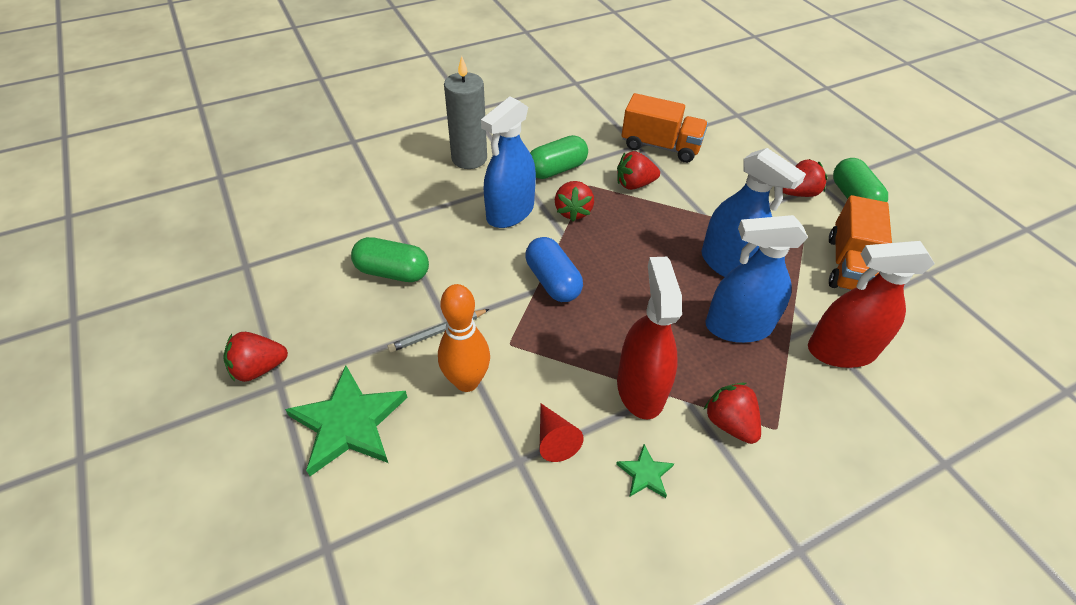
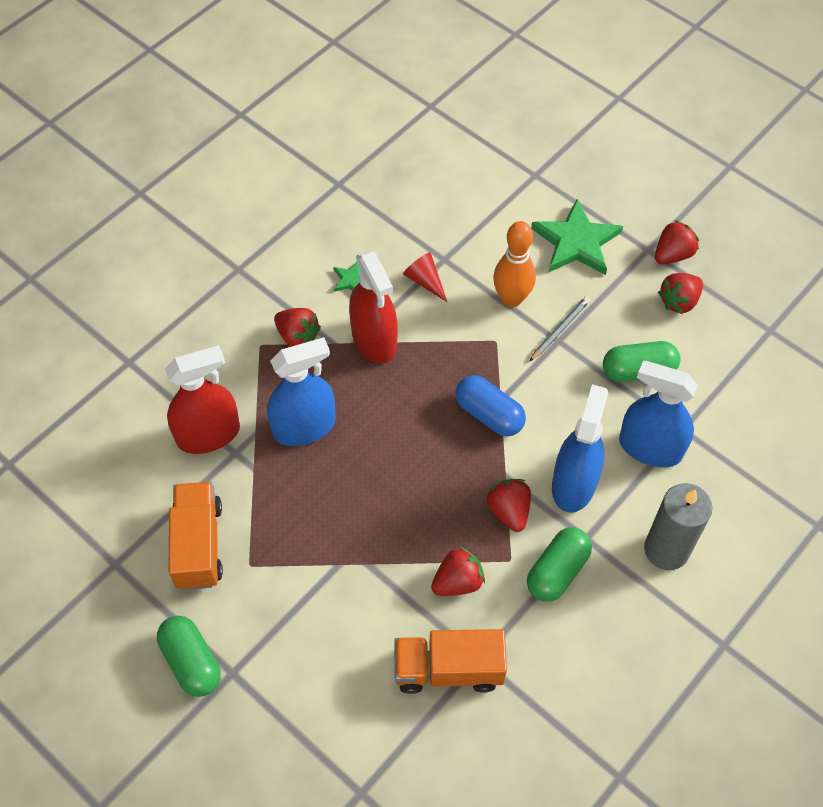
camera: 160 degrees right, 10 degrees up
(728, 264) = (325, 498): blue spray bottle -> blue spray bottle (650, 447)
(798, 193) = (259, 644): red strawberry -> red strawberry (679, 301)

